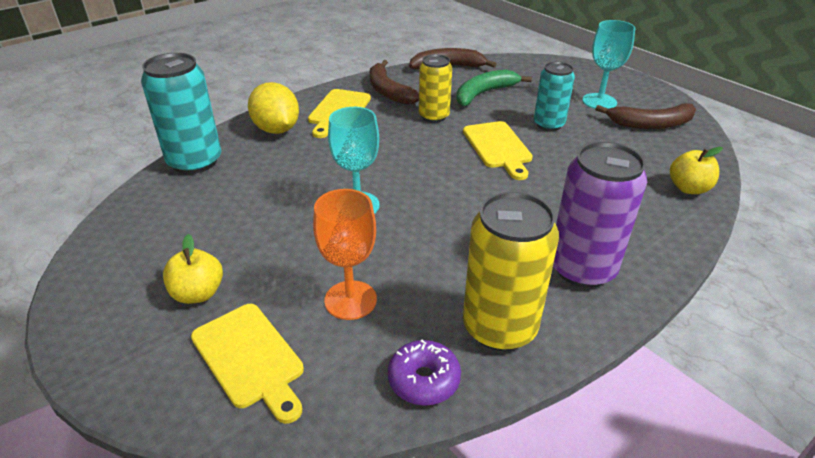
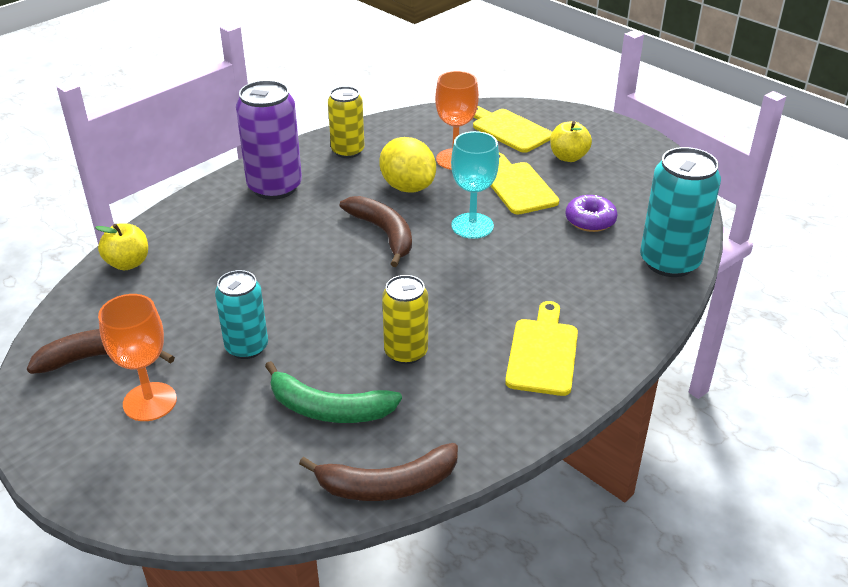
camera: 175 degrees right, 0 degrees up
(276, 129) = (608, 314): yellow lemon -> yellow lemon (407, 187)
(388, 91) = (482, 404): brown banana -> brown banana (384, 234)
(423, 380) = (398, 126): purple donut -> purple donut (590, 221)
(484, 93) = (328, 409): green banana -> green banana turned 60 degrees clockwise
(498, 147) = (323, 304): yellow cutting board -> yellow cutting board (518, 186)
(499, 327) = (348, 151): yellow can -> yellow can, size x0.64
(599, 101) = (150, 402): turquoise goblet -> orange goblet

